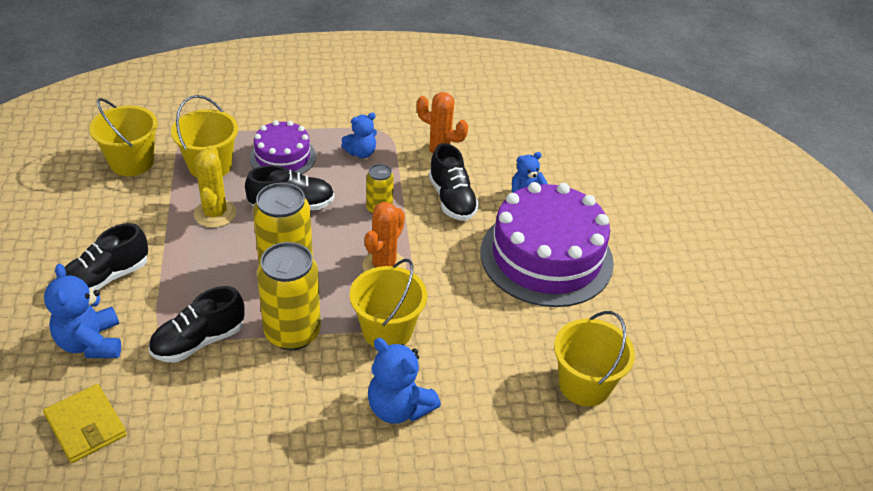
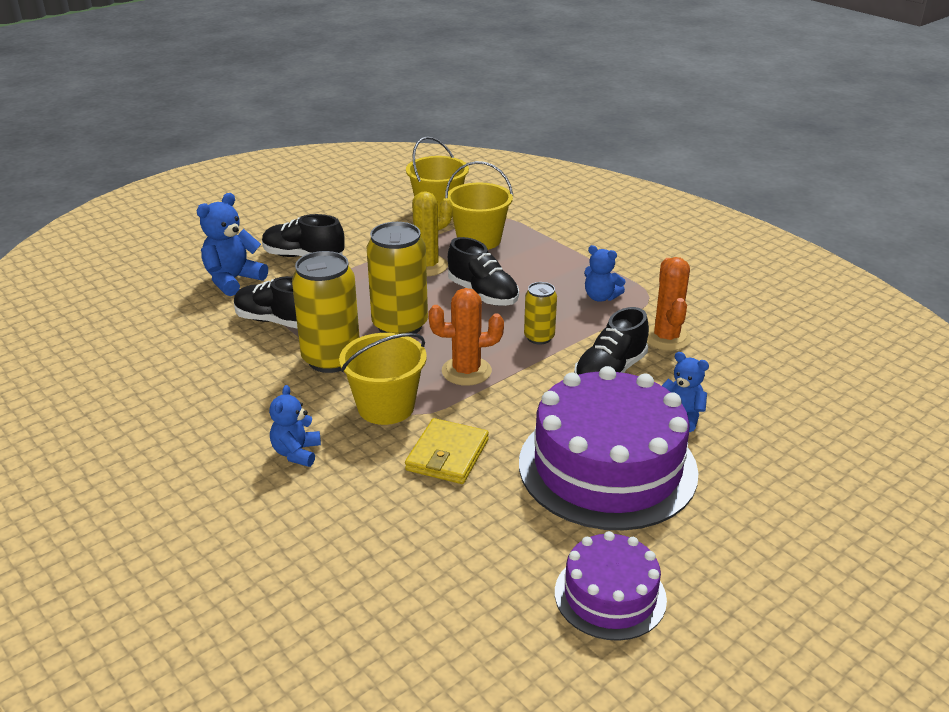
camera: 60 degrees right, 10 degrees down
(86, 426) = (152, 314): yellow wallet -> yellow wallet (447, 455)
(283, 157) = (537, 264): purple cake -> purple cake (610, 595)
(399, 408) = (296, 453): blue teddy bear -> blue teddy bear, size x0.65
(584, 385) = (443, 569): yellow bucket -> none

